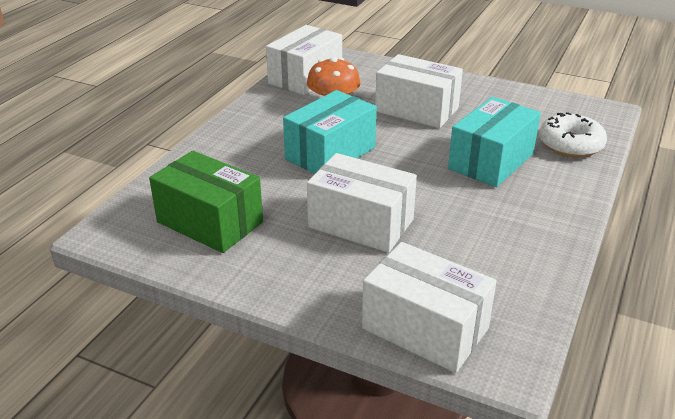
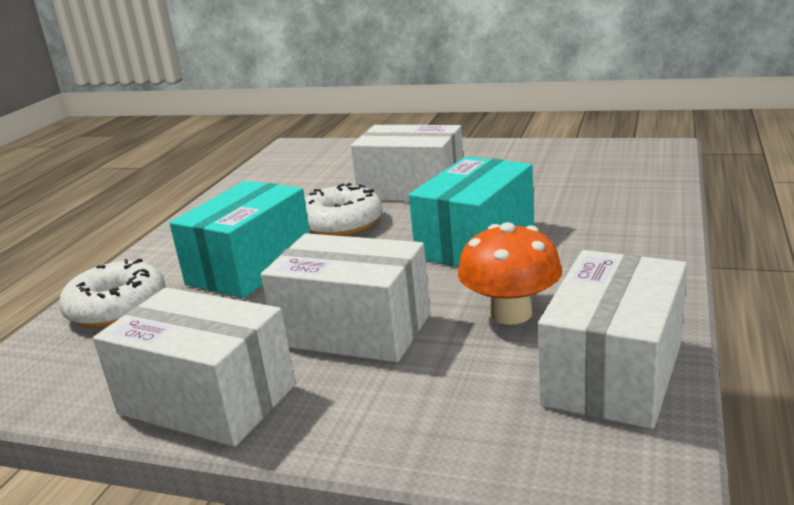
camera: 175 degrees right, 10 degrees down
(210, 222) = (566, 167): green box -> none
(425, 328) = (347, 150): white box -> white box (207, 399)
(427, 191) = (341, 223): none -> white donut

